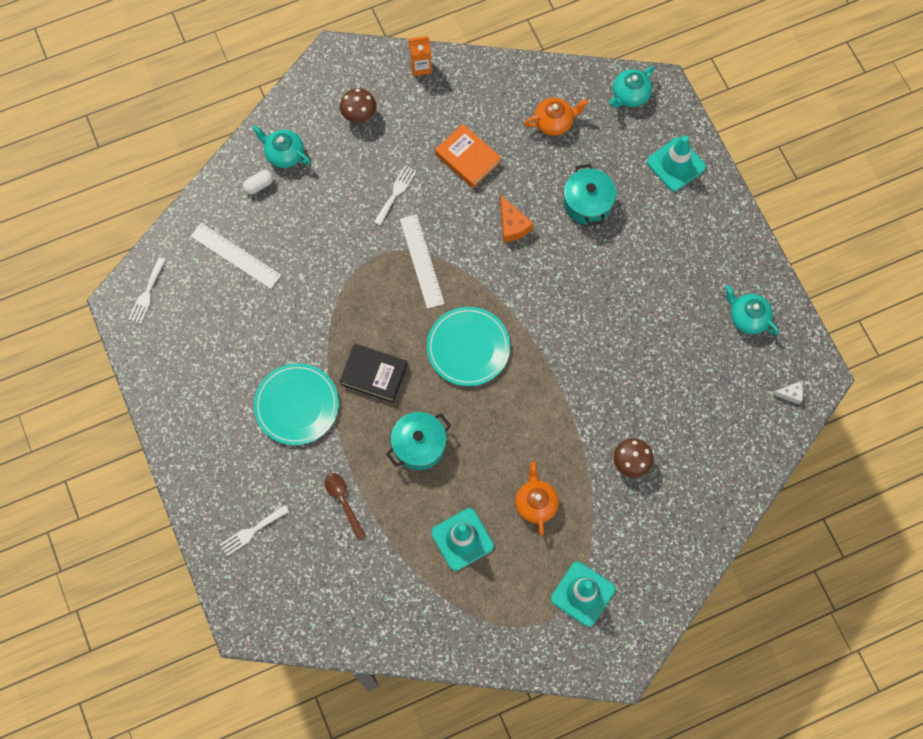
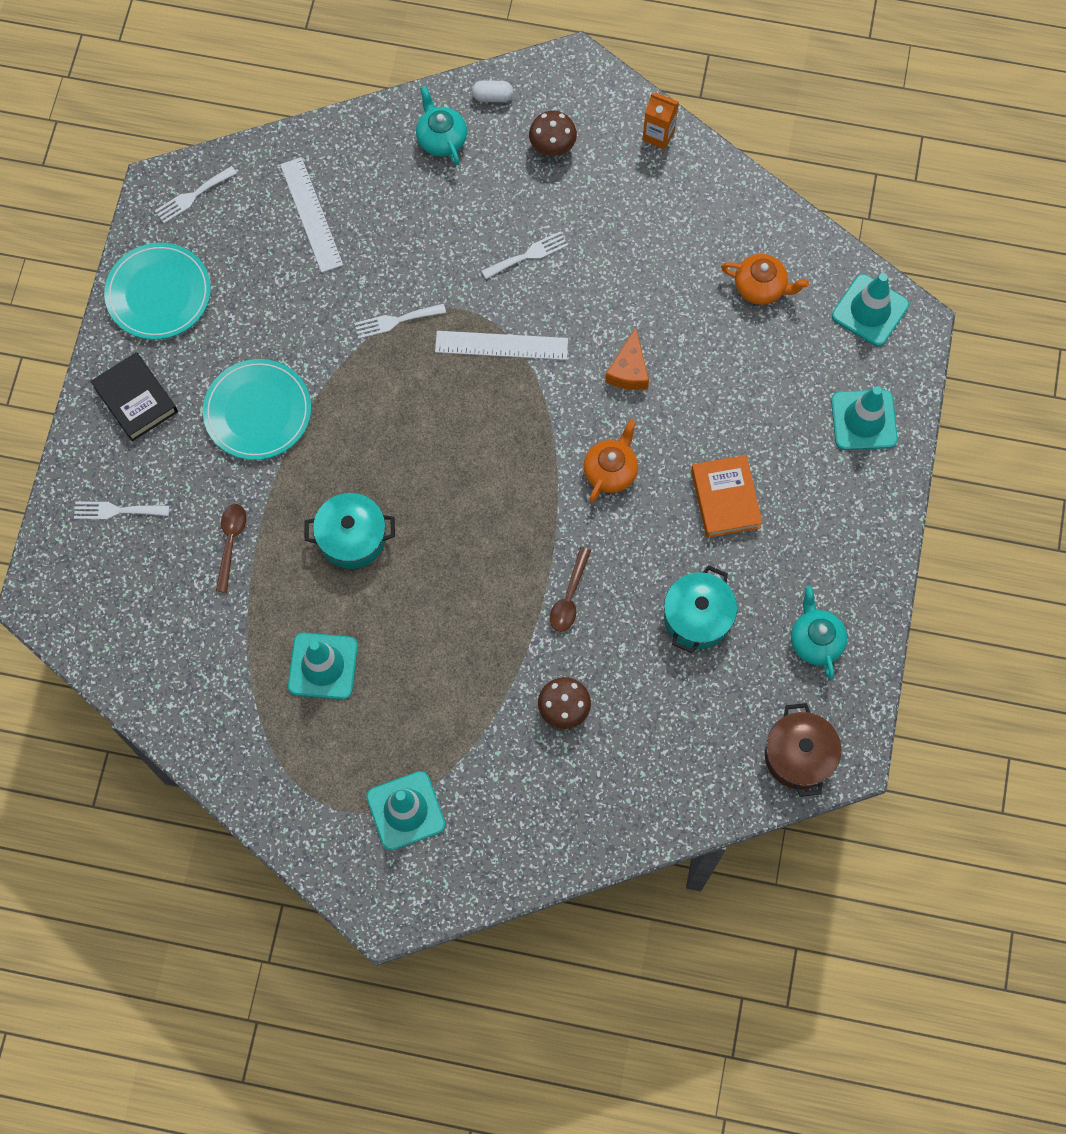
camera: 35 degrees right, 0 degrees up
(259, 185) = (390, 156): white capsule -> white capsule (492, 97)
(342, 289) = (395, 321): none -> white fork
(374, 374) = (361, 432): black book -> black book (135, 399)
(421, 261) = (501, 345): white ruler -> white ruler turned 75 degrees clockwise
(467, 158) = (634, 266): orange book -> orange book (725, 499)
(468, 347) = (481, 470): turquoise plate -> turquoise plate (158, 293)
(536, 503) = (428, 681): orange teapot -> orange teapot (611, 471)
(582, 390) = (569, 597): none -> brown spoon
(587, 203) = (730, 399): turquoise pot -> turquoise pot (697, 617)
(629, 95) = (870, 310): turquoise teapot -> turquoise traffic cone
(790, 394) = (799, 756): white cheese -> brown pot

